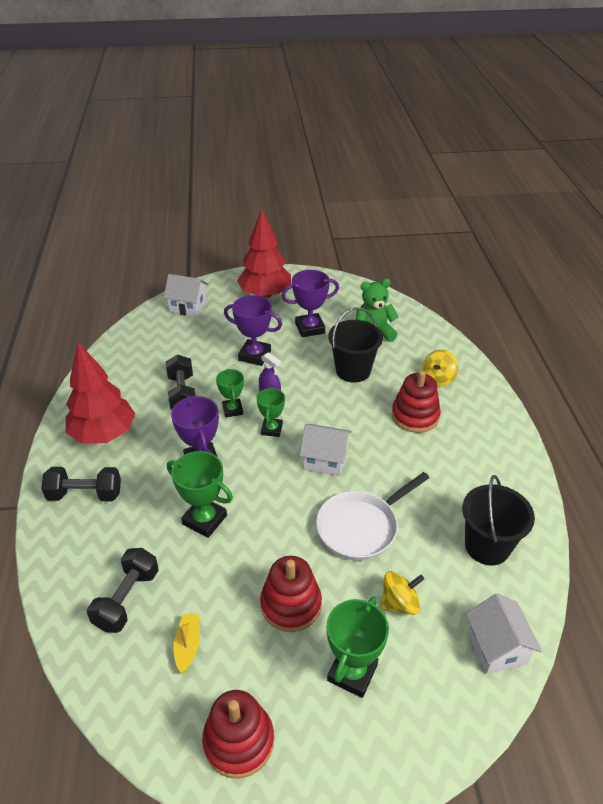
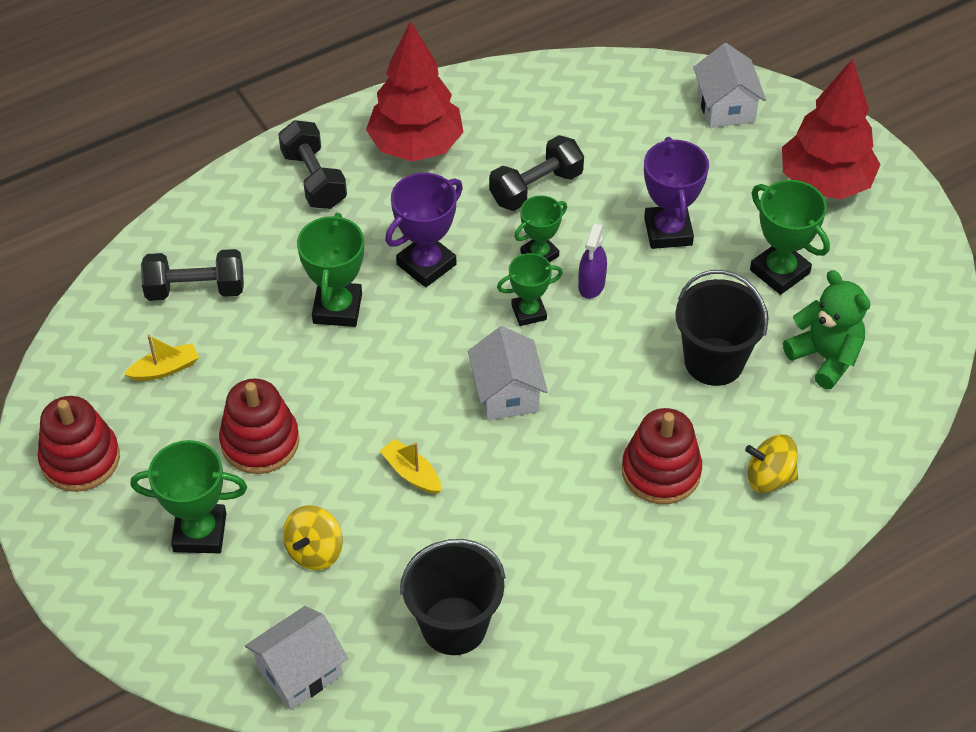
camera: 65 degrees right, 10 degrees up
(310, 328) = (779, 272): purple trophy -> green trophy
(361, 527) = (411, 473): white pan -> yellow boat
(399, 603) = (314, 551): yellow spinning top -> yellow spinning top turned 75 degrees clockwise

